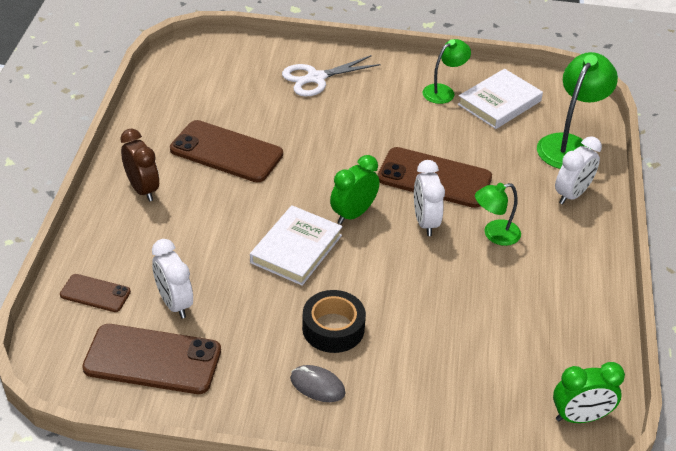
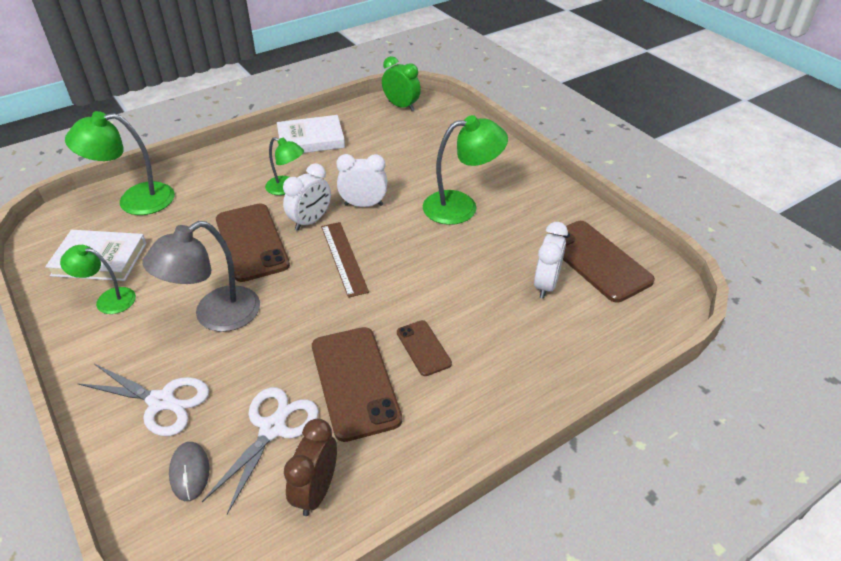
camera: 130 degrees left, 0 degrees up
(95, 293) = (600, 331): brown phone -> brown phone (423, 348)
(143, 189) = (471, 399): brown clock -> brown clock (316, 491)
(238, 106) = (273, 428): none -> white scissors
(296, 249) = (416, 263): white book -> white book (311, 139)
(317, 386) = (509, 188): grey mouse -> grey mouse (190, 472)
(333, 328) = (461, 206): black tape -> green lamp
(353, 214) = (344, 258): green clock -> brown ruler
(367, 126) = (215, 316): none -> grey lamp
(572, 194) = (202, 176): white clock -> white clock (363, 205)

